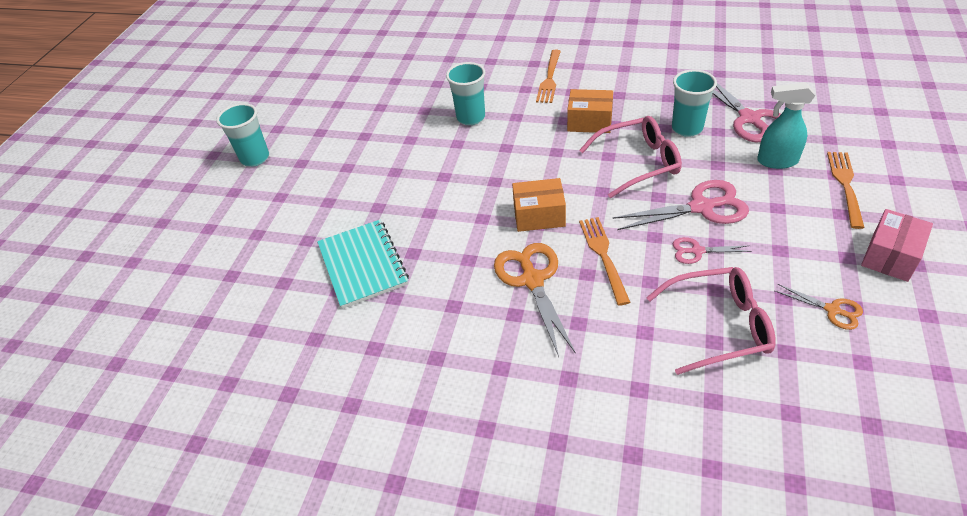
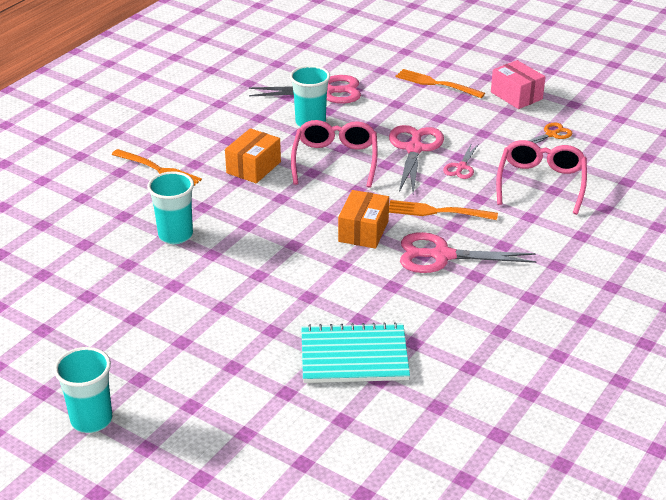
camera: 75 degrees left, 10 degrees down
(532, 280) = (442, 256): orange scissors -> pink scissors
(776, 161) = (387, 99): turquoise spray bottle -> none

